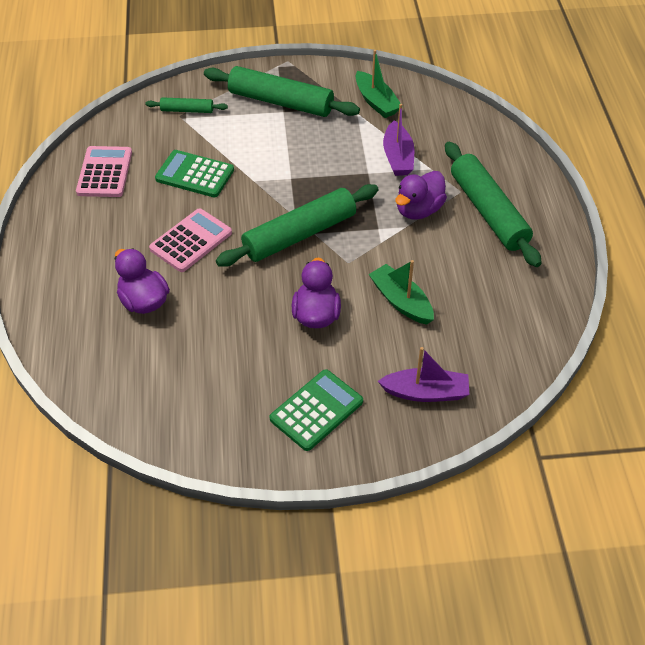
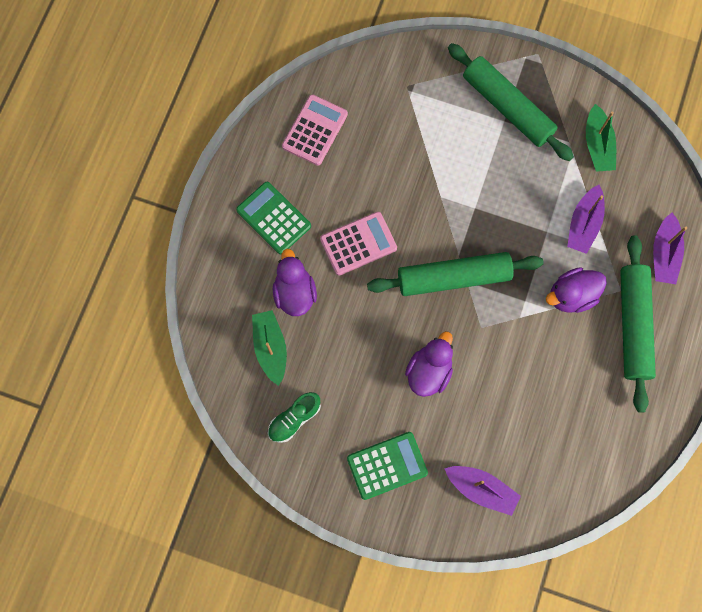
camera: 25 degrees right, 25 degrees up
(187, 110) = (416, 82): green rolling pin -> none
(194, 174) = (392, 167): green calculator -> green calculator (273, 218)
(195, 407) = (294, 419): none -> green shoe
(401, 301) = (506, 389): green boat -> green boat (271, 348)
(482, 154) = (663, 254): none -> purple boat

